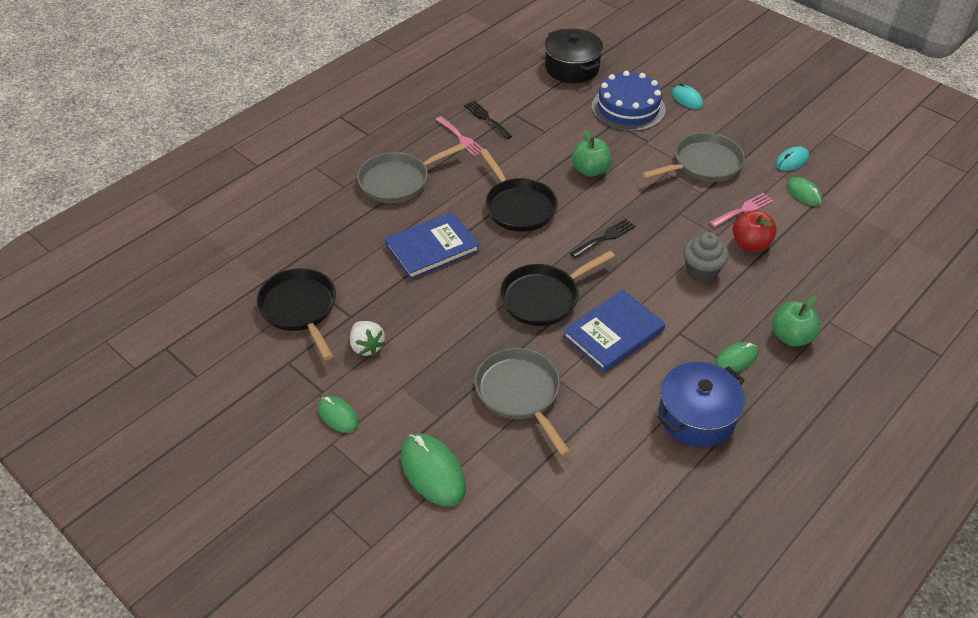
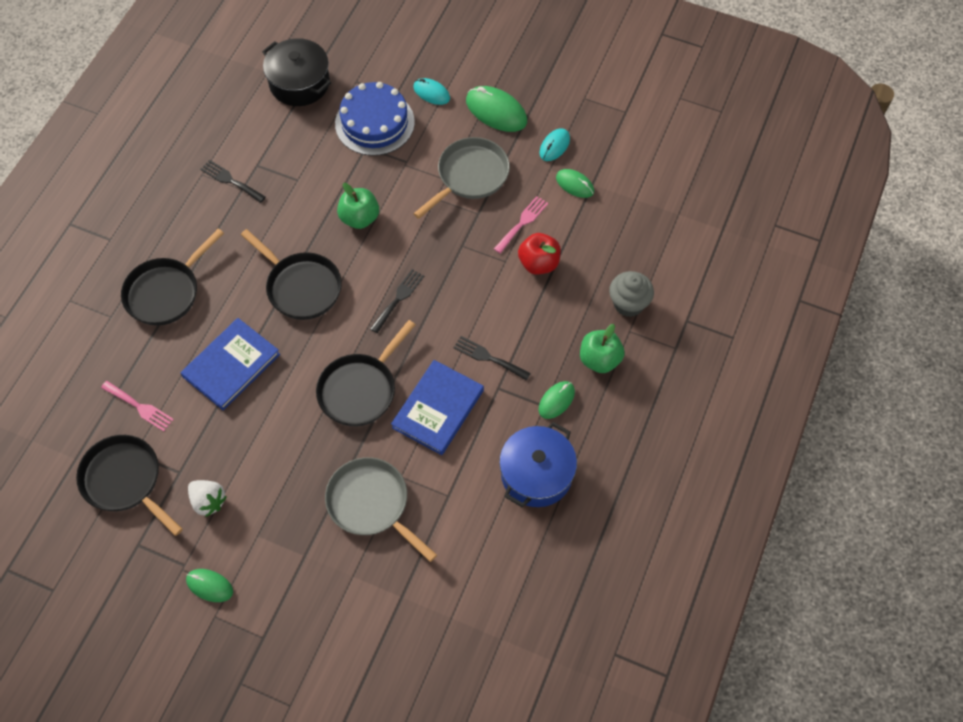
camera: 20 degrees left, 15 degrees up
(398, 181) = (166, 292): grey pan -> black pan
(432, 471) = (319, 613): green mouse -> green mouse (496, 111)
(461, 138) = (213, 215): pink fork -> pink fork (140, 407)
(677, 305) = (488, 357): none -> black fork
(701, 271) = (501, 310): grey cupcake -> grey cupcake (628, 303)

